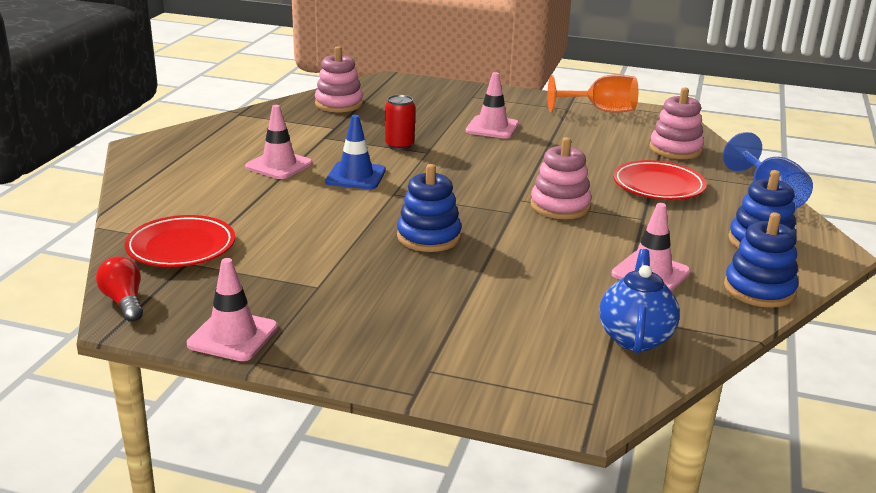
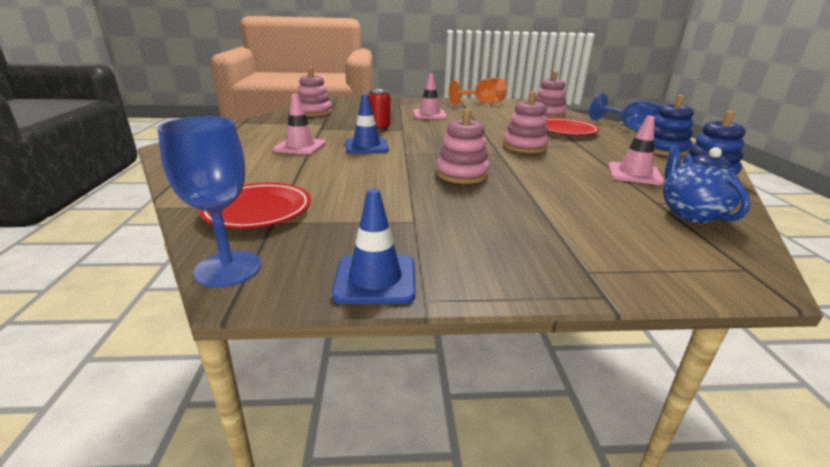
camera: 20 degrees left, 0 degrees up
(124, 302) = (228, 269): red light bulb -> blue goblet
(233, 336) = (375, 279): pink traffic cone -> blue traffic cone
(429, 237) = (462, 174): blue stacking toy -> pink stacking toy

